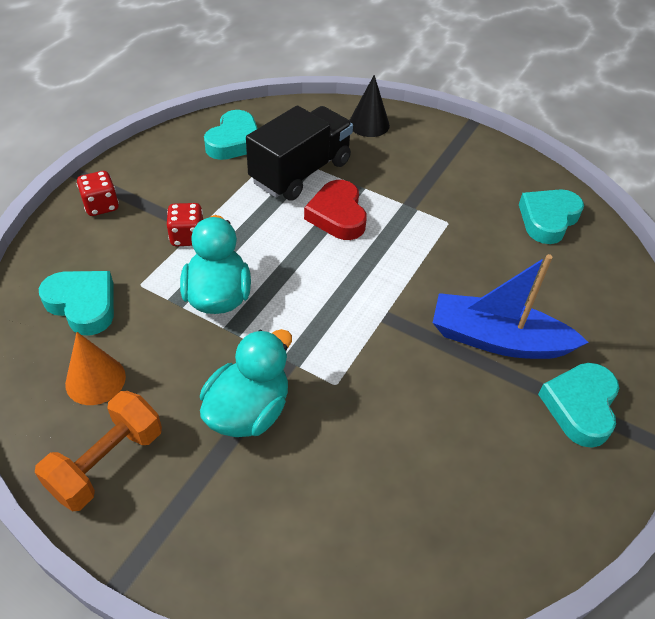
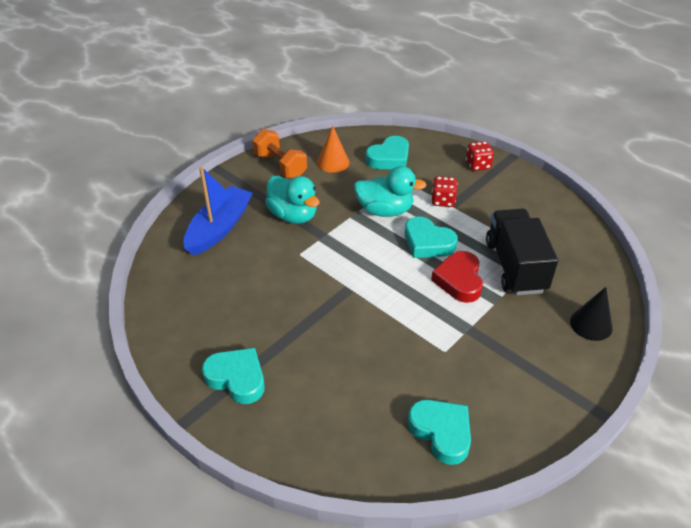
camera: 105 degrees right, 5 degrees down
(234, 141) = (555, 232): turquoise heart -> turquoise heart (427, 242)
(301, 172) = (515, 266): black truck -> black truck turned 150 degrees counterclockwise
(337, 215) = (459, 280): red heart -> red heart turned 90 degrees counterclockwise
(497, 339) = (310, 347): blue boat -> blue boat (219, 228)

